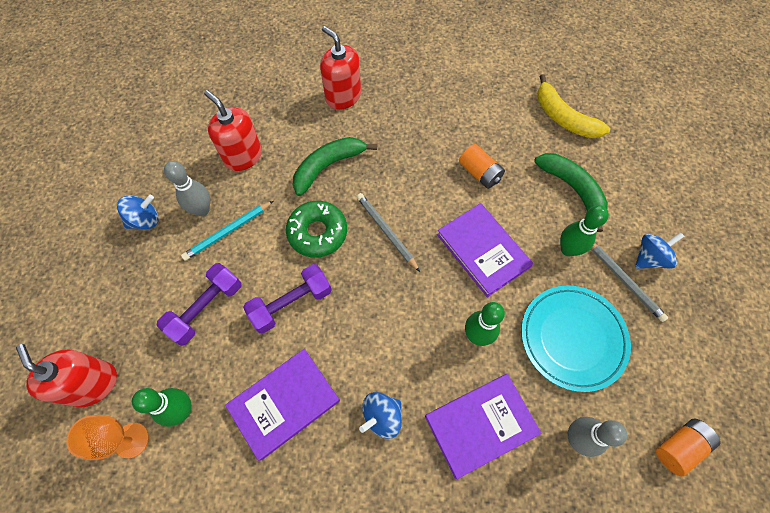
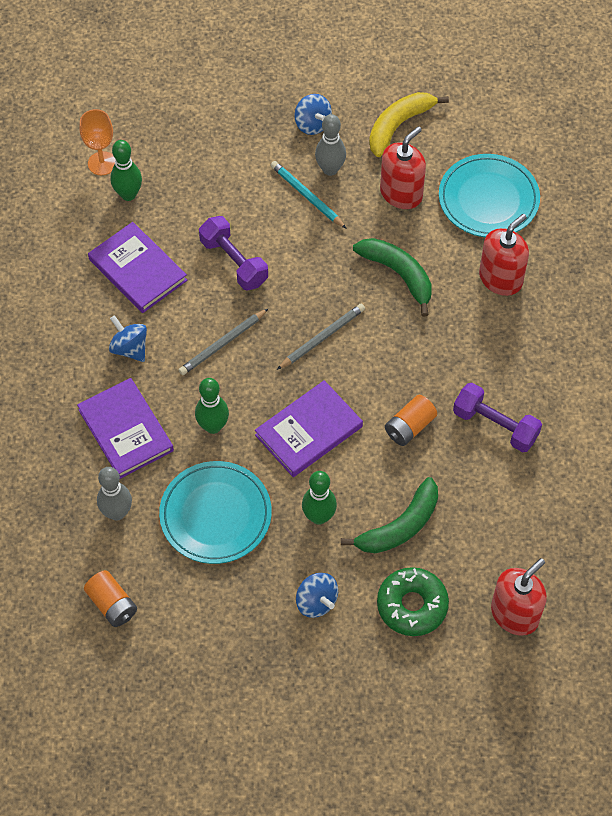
camera: 85 degrees right, 5 degrees down
(94, 384) = (147, 125): red soap dispenser -> red soap dispenser (514, 614)
(206, 308) = (223, 193): purple dumbbell -> purple dumbbell (495, 425)
(264, 96) = (488, 199): none -> turquoise plate
(317, 233) = (314, 275): green donut -> green donut (412, 605)
(563, 118) = (507, 522): yellow banana -> yellow banana (398, 126)
(623, 280) = (286, 571): grey pencil -> grey pencil (222, 344)

